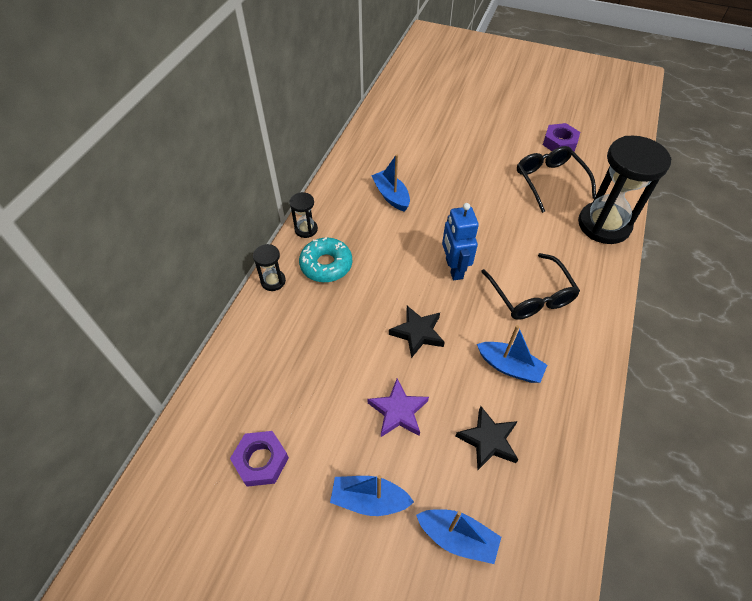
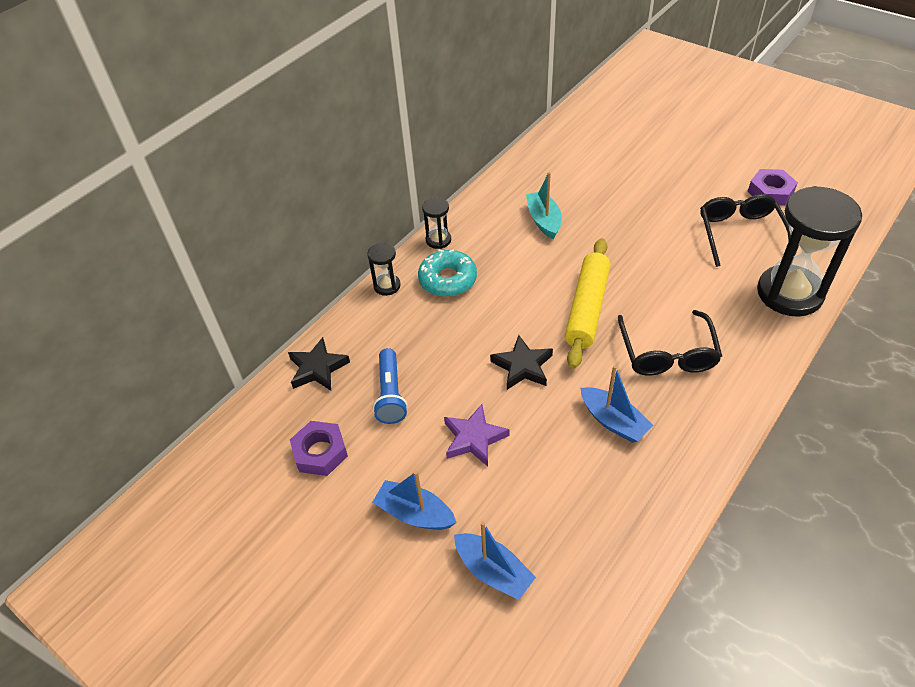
camera: 20 degrees right, 5 degrees down
(309, 386) = (390, 394): none -> blue flashlight
(391, 196) = (544, 220): blue boat -> turquoise boat
(453, 268) = (587, 308): blue robot -> yellow rolling pin
(488, 440) = (561, 488): black star -> black star (318, 368)

